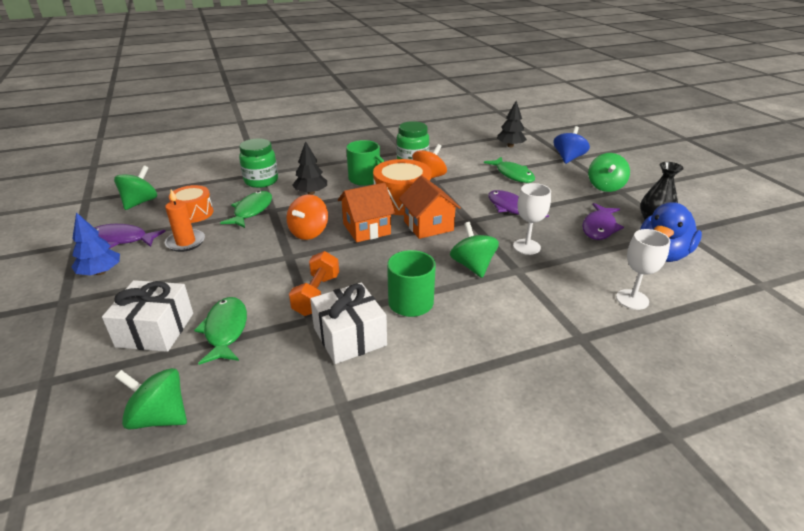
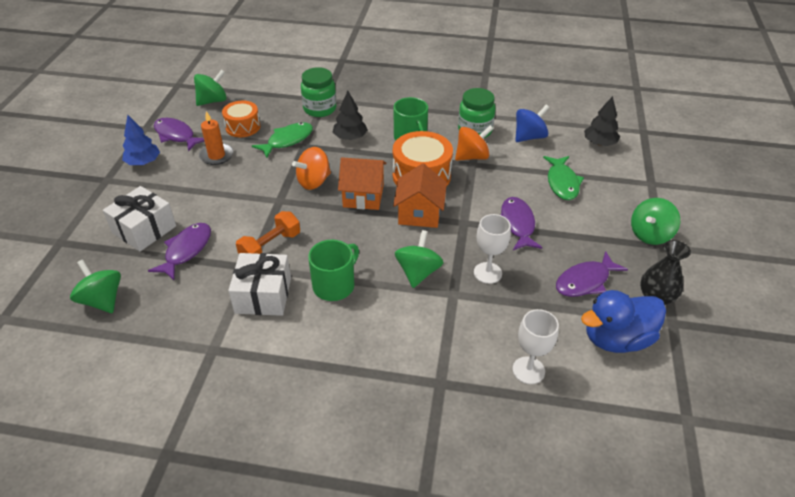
camera: 30 degrees right, 10 degrees up
(225, 330) = (186, 250): green fish -> purple fish
(568, 158) = (649, 182): blue spinning top -> blue spinning top (529, 137)

